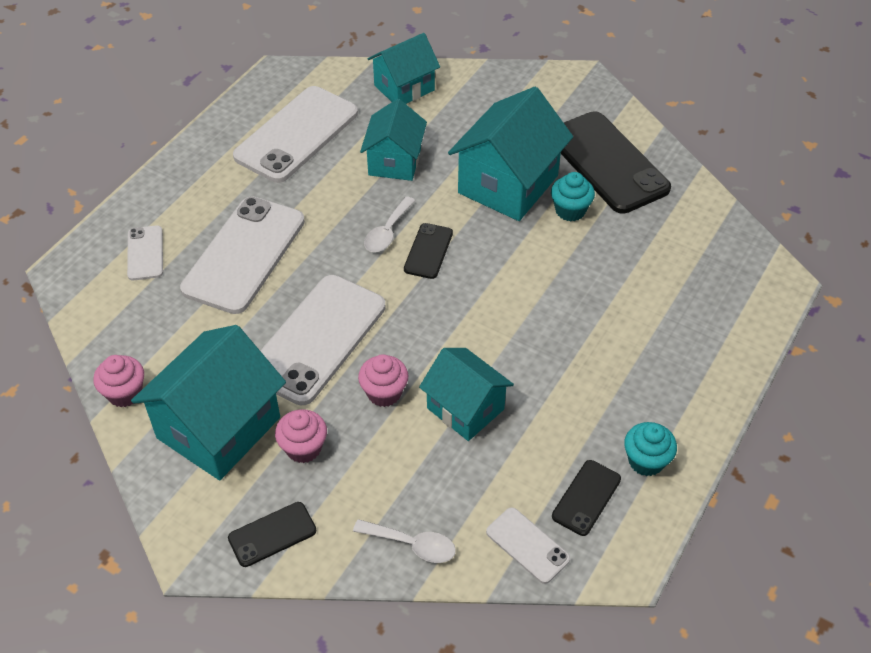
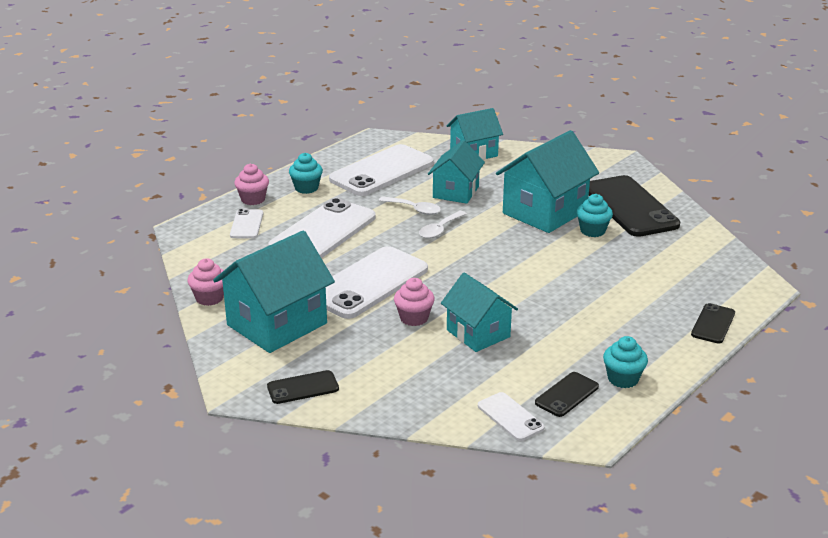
camera: 10 degrees right, 20 degrees down
(208, 177) = (306, 188): none -> turquoise cupcake
(303, 448) = (341, 342): pink cupcake -> pink cupcake (253, 199)
(412, 544) = (414, 406): white spoon -> white spoon (414, 209)
(428, 251) = (470, 243): black phone -> black phone (713, 324)

